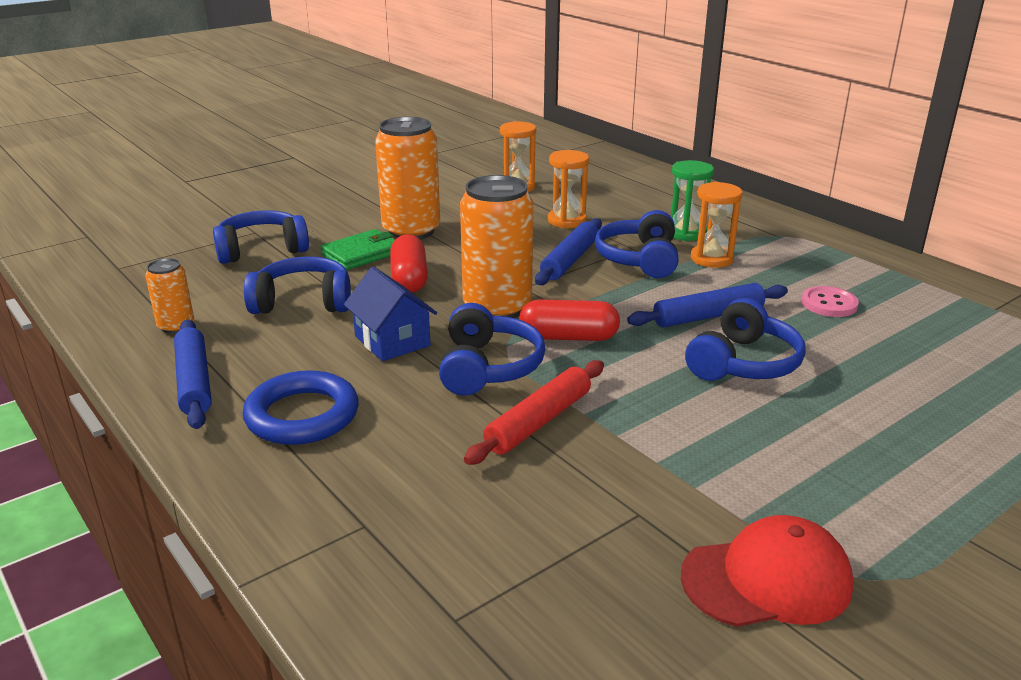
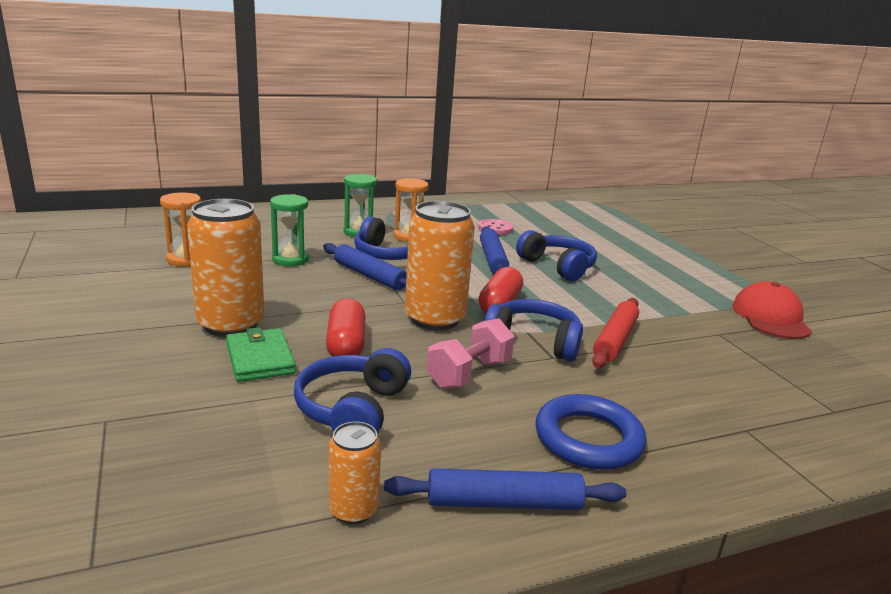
camera: 75 degrees left, 5 degrees down
(261, 250) = (175, 421): blue headphones -> none
(392, 341) = (469, 374): blue house -> pink dumbbell
(409, 279) = (346, 344): red capsule -> red capsule turned 75 degrees clockwise
(539, 421) = (615, 340): red rolling pin -> red rolling pin turned 60 degrees clockwise
(567, 221) = (290, 259): orange hourglass -> green hourglass

